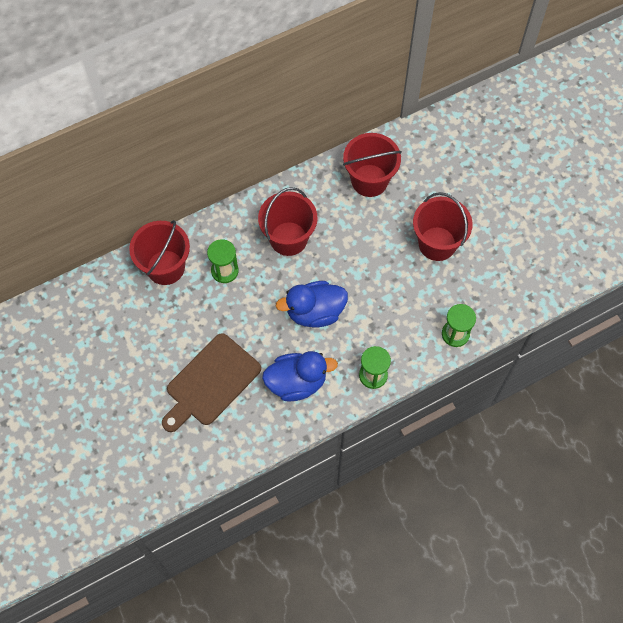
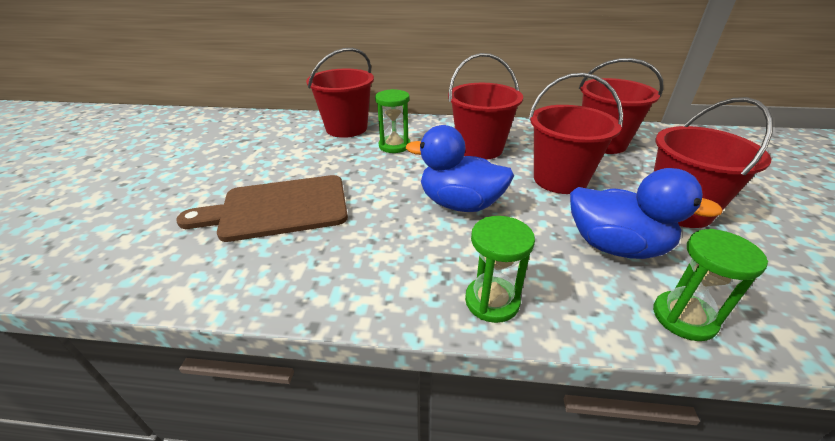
camera: 35 degrees right, 30 degrees down
(297, 382) = (372, 254): blue duck -> blue duck (615, 246)
(360, 249) = (560, 179): none -> red bucket

